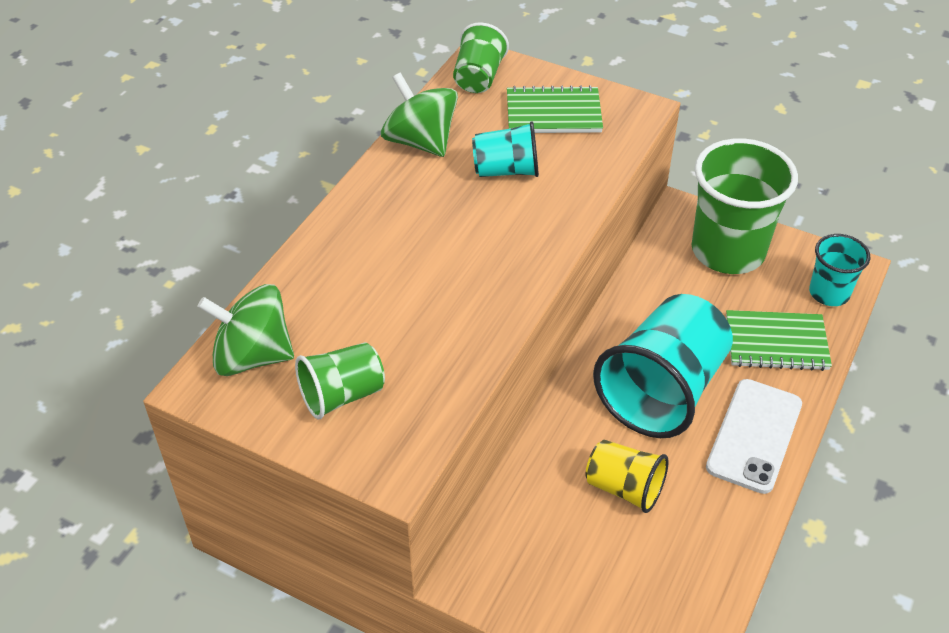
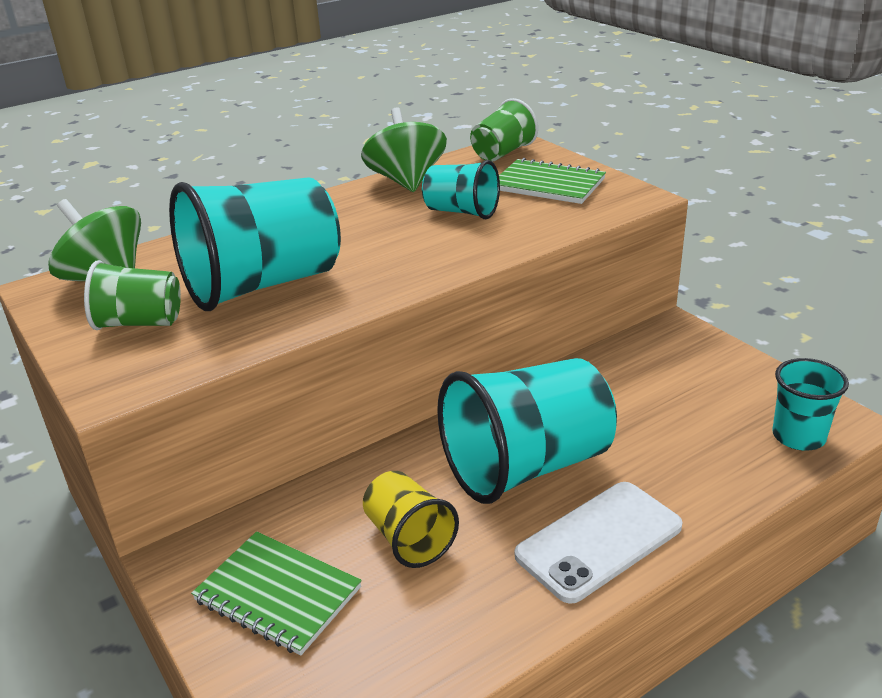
camera: 30 degrees right, 15 degrees down
(410, 315) = (263, 285): none -> turquoise cup
(728, 251) = (701, 370): green cup -> none
(776, 343) = (696, 463): green notebook -> green notebook (277, 594)

